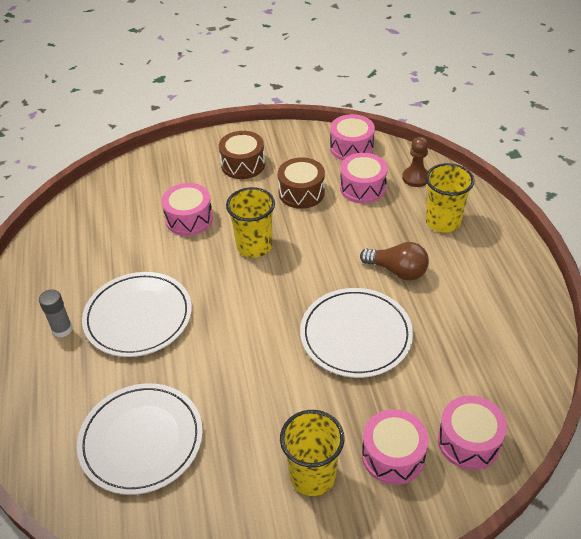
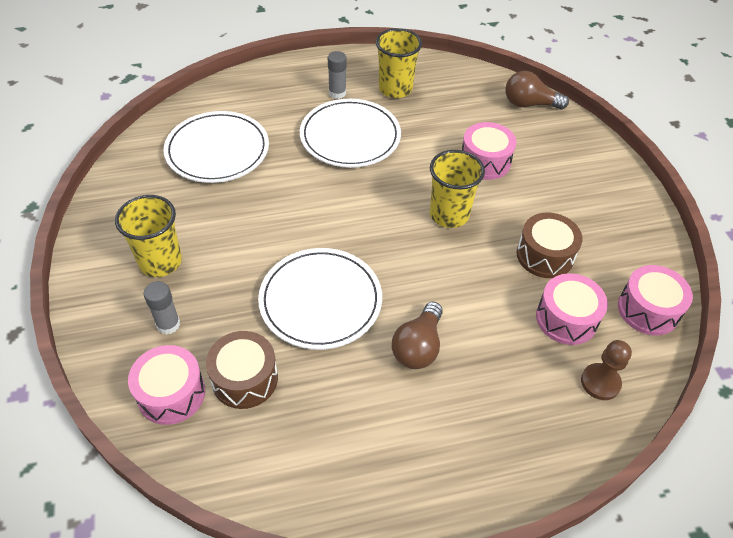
camera: 85 degrees right, 5 degrees up
(115, 184) = (529, 104): none -> brown light bulb
(243, 164) = (585, 201): brown drum -> brown drum (245, 379)
(393, 455) = (168, 324): pink drum -> grey glue stick
(443, 221) = (513, 407): yellow cup -> yellow cup (395, 89)

